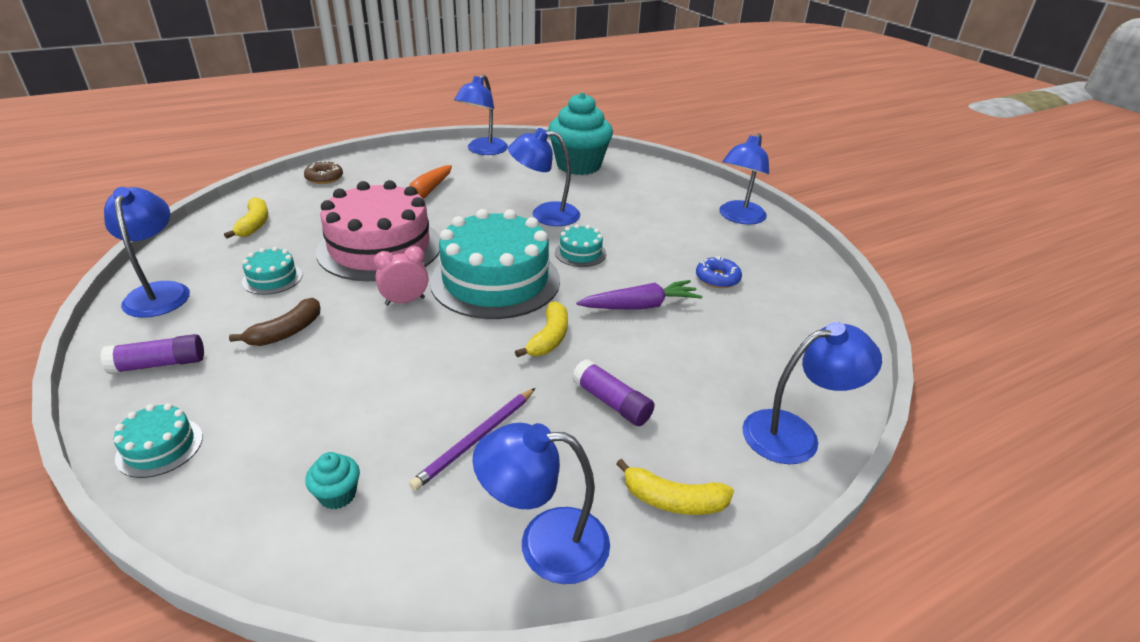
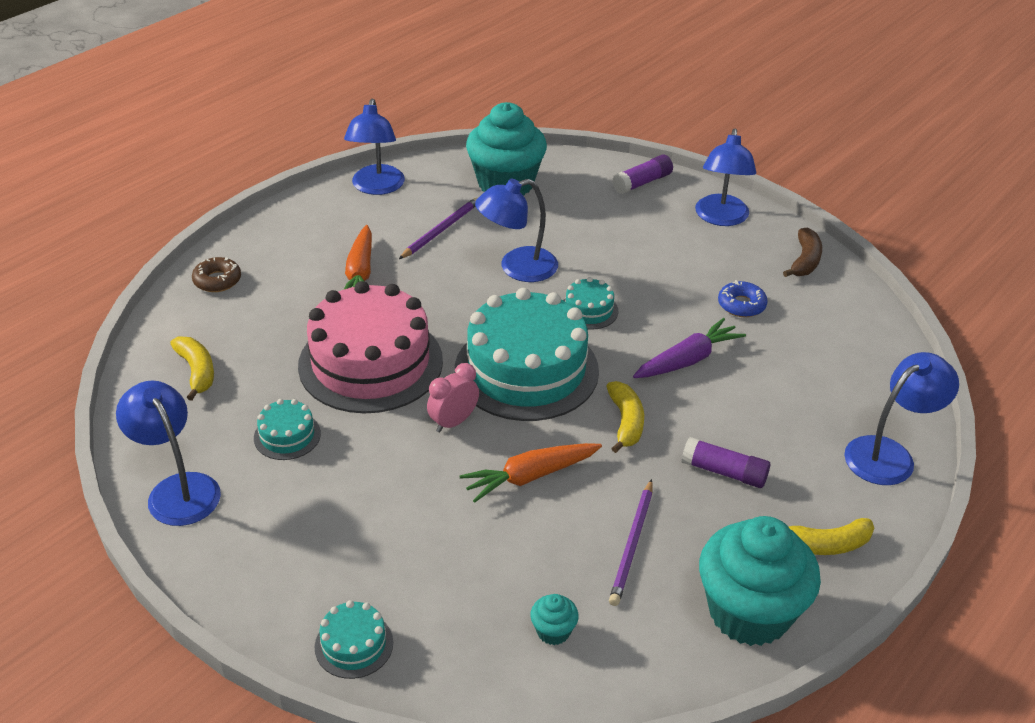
camera: 20 degrees left, 5 degrees up
(159, 364) = (266, 567): purple glue stick -> purple glue stick (642, 182)
(286, 332) = (363, 493): brown banana -> brown banana (805, 261)
(431, 357) = (529, 477): none -> orange carrot
(507, 182) = (441, 230): none -> purple pencil
(545, 543) = (749, 612): blue lamp -> turquoise cupcake

